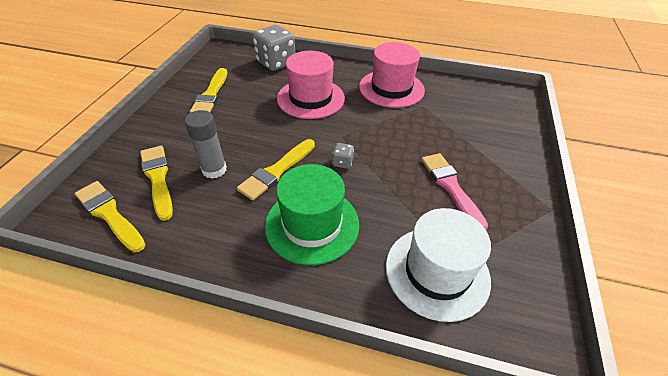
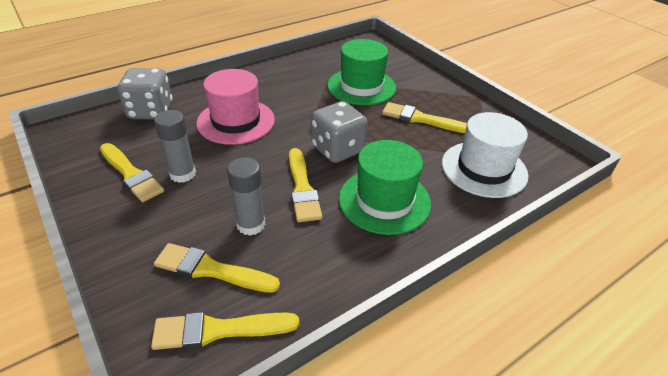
camera: 50 degrees left, 5 degrees down
(232, 112) = (182, 174): none -> grey glue stick
(342, 162) = (337, 149): grey dice -> grey dice, size x2.26
(391, 88) = (286, 79): pink hat -> none
(442, 128) = (361, 86): none -> green hat
(451, 187) = (421, 119): pink brush -> yellow brush

